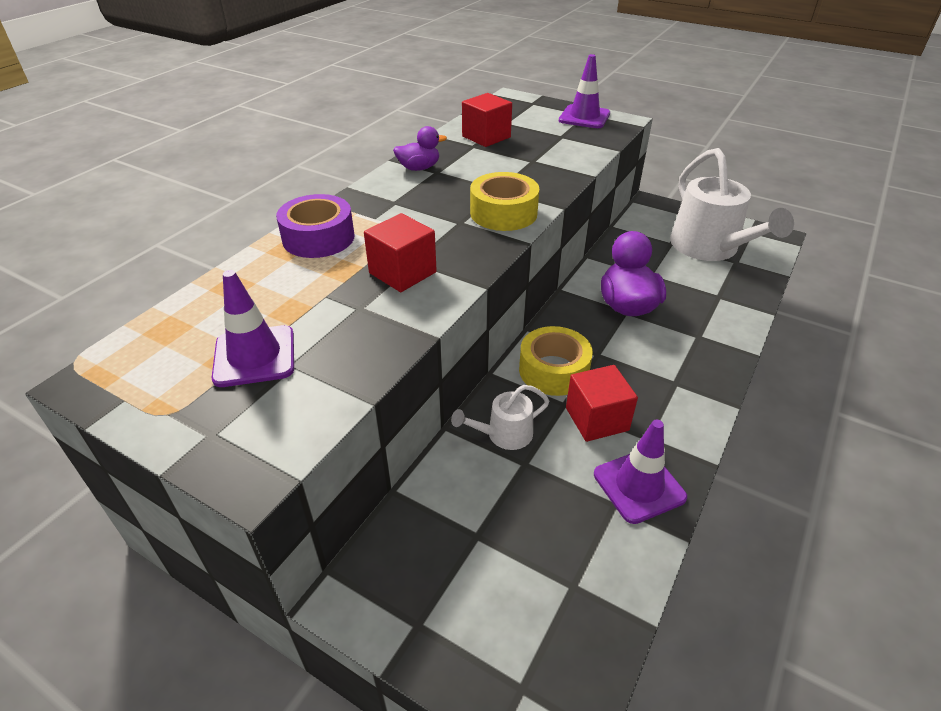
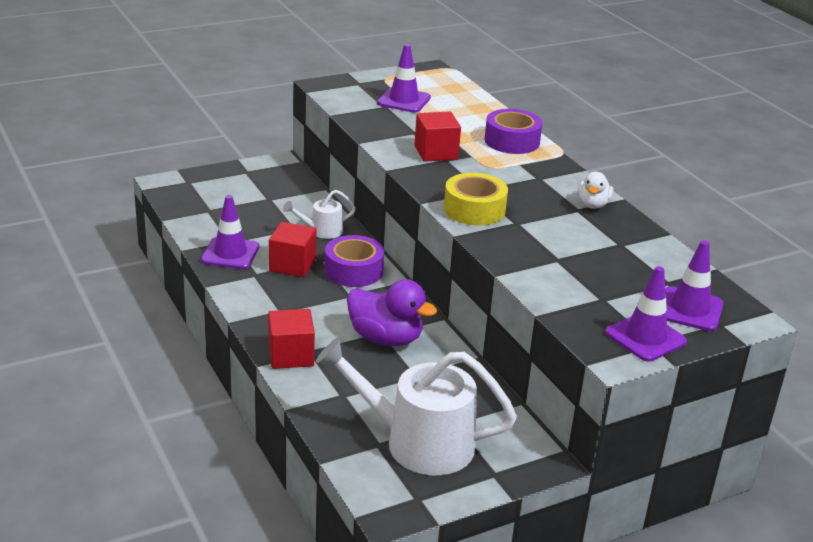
camera: 120 degrees right, 10 degrees down
(419, 168) = (593, 205): purple duck -> white duck
(486, 137) = (637, 258): red cube -> red cube (291, 355)
(504, 434) = (322, 231): white watering can -> white watering can turned 120 degrees counterclockwise
(529, 112) = (689, 309): none -> purple traffic cone
(553, 370) = (353, 271): yellow tape -> purple tape

